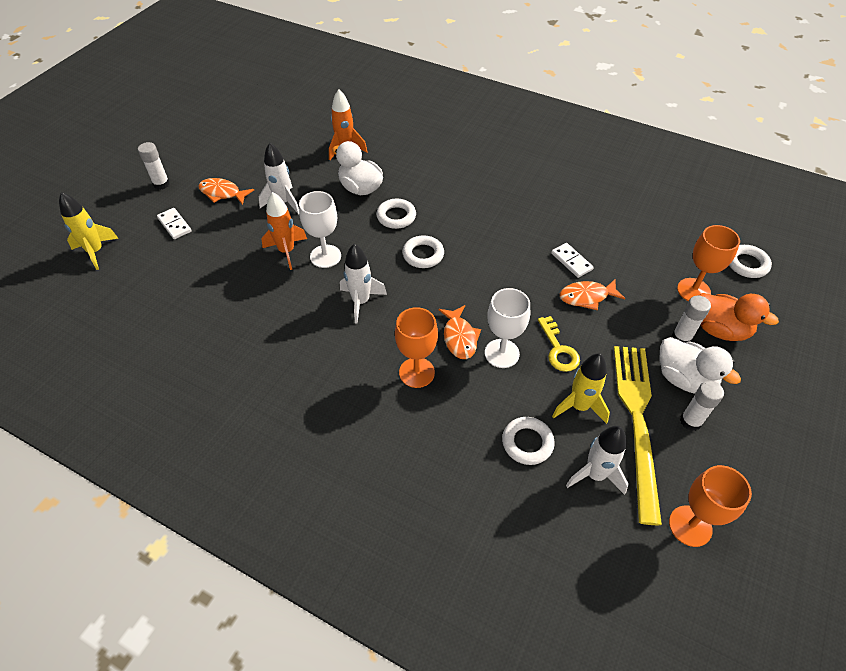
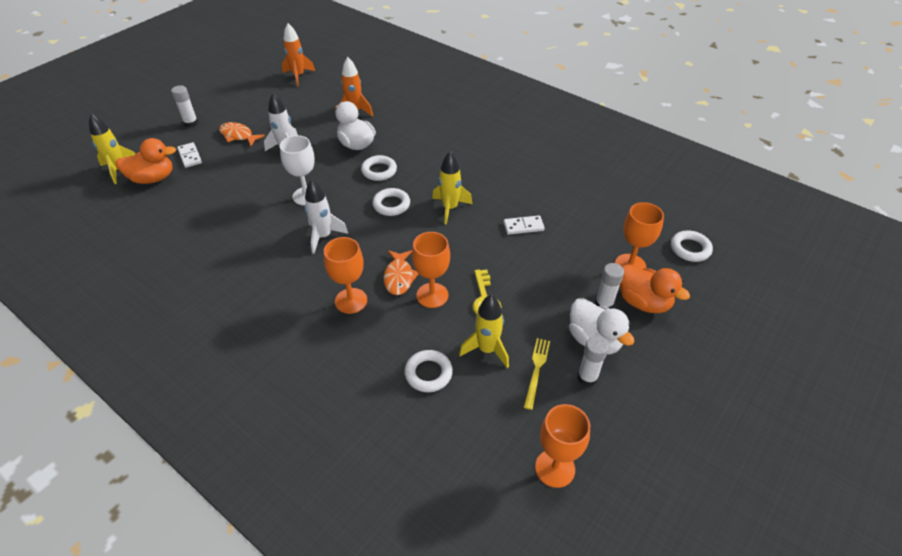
camera: 10 degrees right, 5 degrees down
(140, 257) = (153, 178): none -> orange duck
(286, 251) = (275, 188): orange rocket -> orange rocket (298, 76)
(487, 251) = (450, 208): none -> yellow rocket
(502, 353) = (432, 295): white goblet -> orange goblet
(571, 261) = (523, 226): white domino -> white domino turned 75 degrees counterclockwise
(587, 297) = (527, 258): orange fish -> none
(595, 474) = (481, 410): white rocket -> none
(637, 421) = (536, 370): yellow fork -> yellow fork, size x0.46

